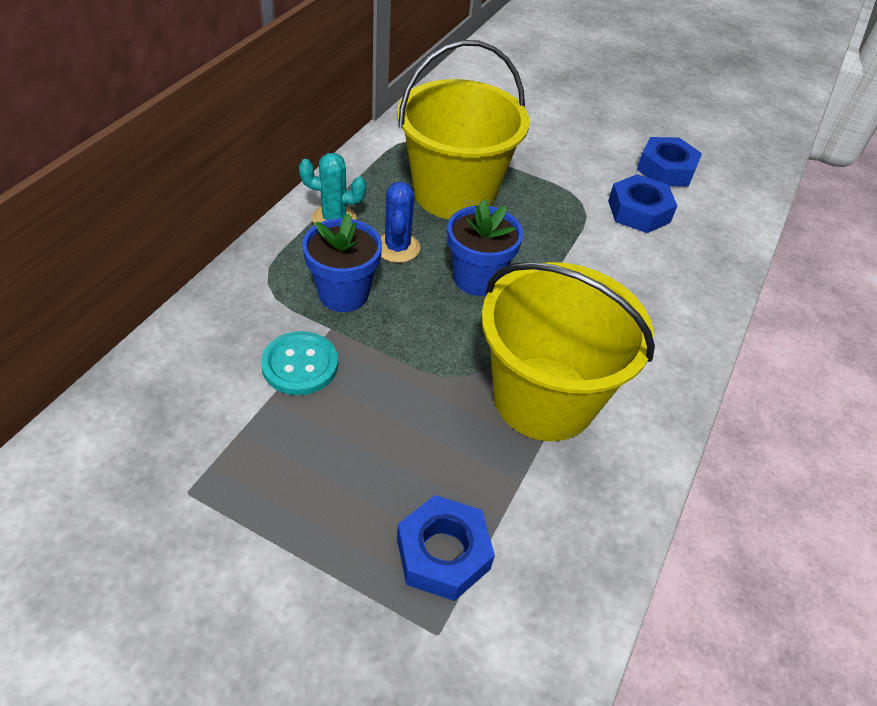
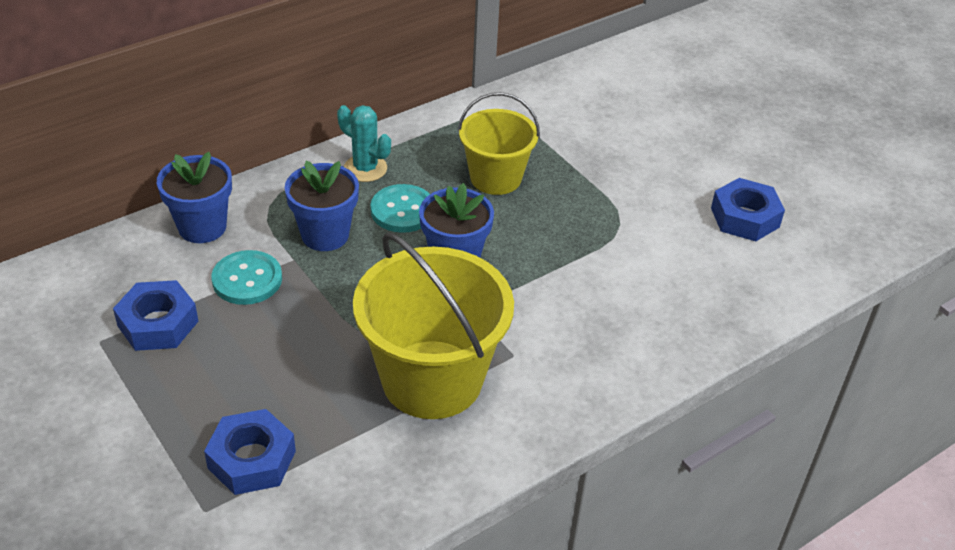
camera: 30 degrees right, 5 degrees down
(214, 326) = (202, 227): none -> blue flower pot
(397, 248) = (402, 210): blue cactus -> turquoise button
(454, 194) = (495, 178): yellow bucket -> yellow bucket, size x0.61
(639, 211) = (675, 249): blue nut -> blue nut (158, 323)

